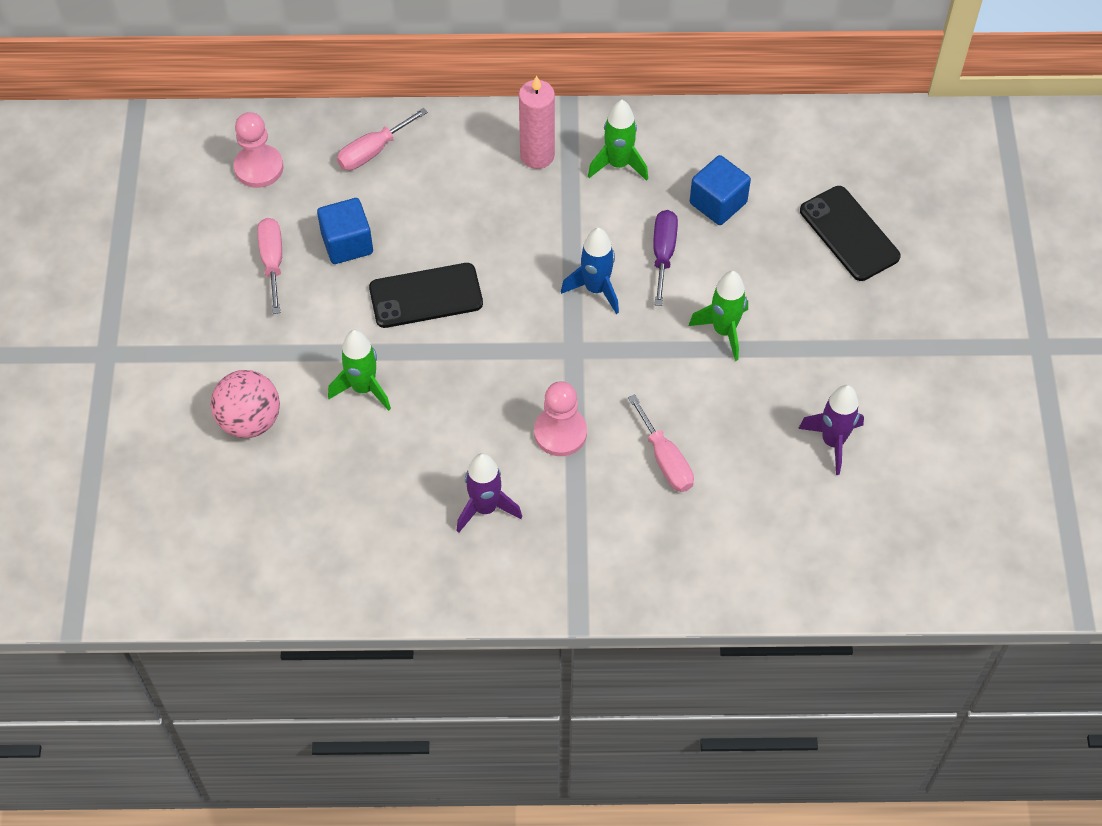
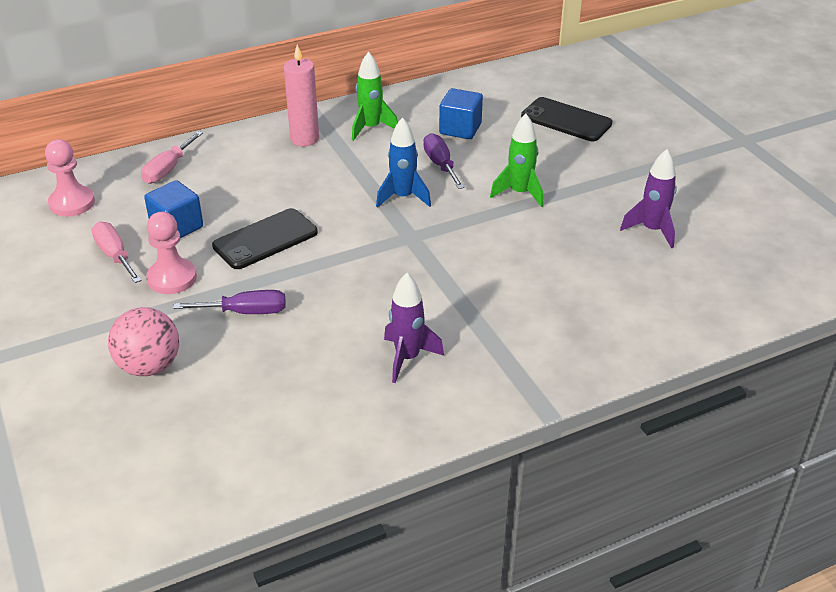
camera: 25 degrees left, 20 degrees down
(363, 388) = (245, 312): green rocket -> purple screwdriver
(560, 433) = (437, 289): pink pawn -> pink pawn (172, 278)
(665, 459) = (535, 279): pink screwdriver -> none

